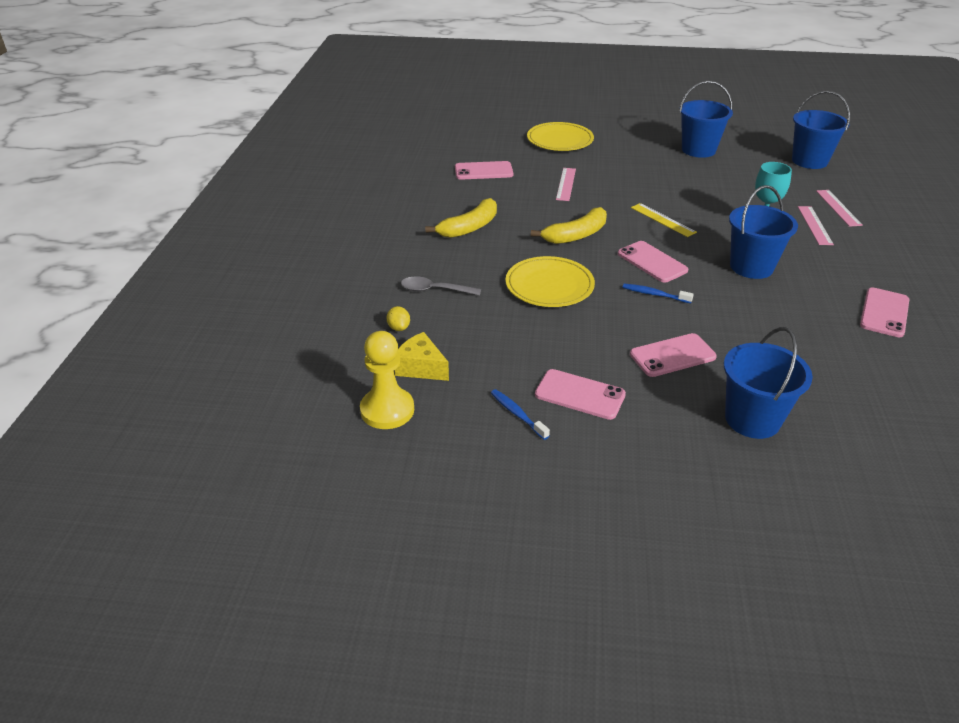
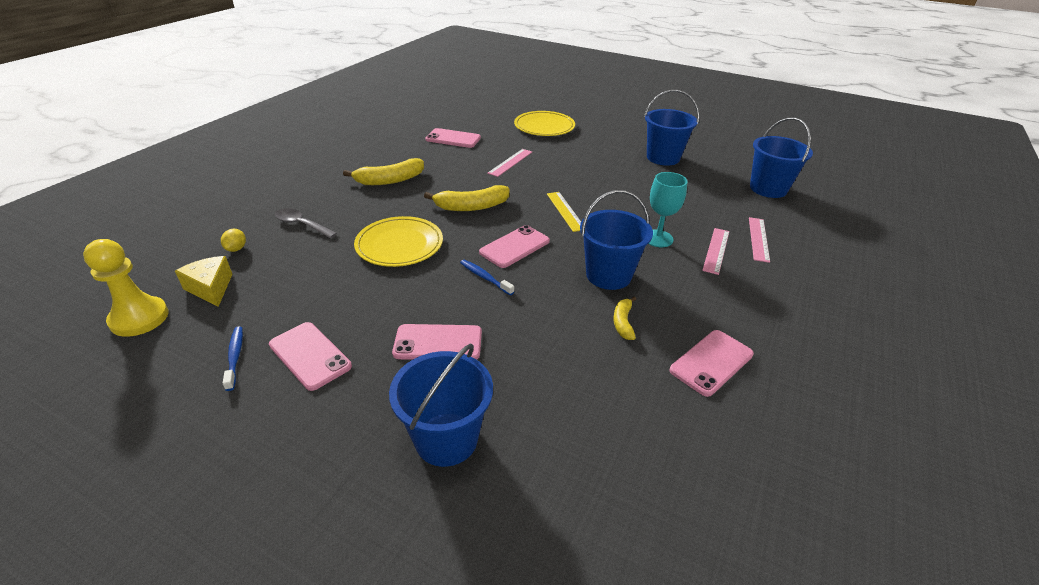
camera: 20 degrees right, 0 degrees up
(652, 262) = (514, 247): pink phone -> pink phone turned 60 degrees clockwise
(797, 301) = (623, 322): none -> yellow banana

